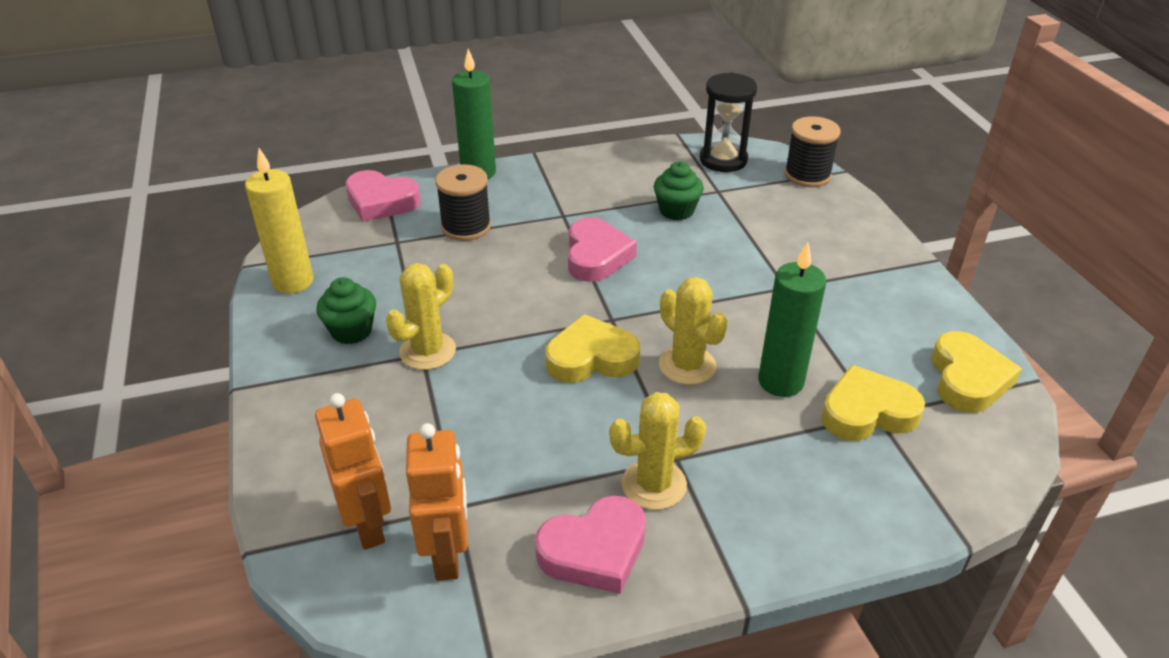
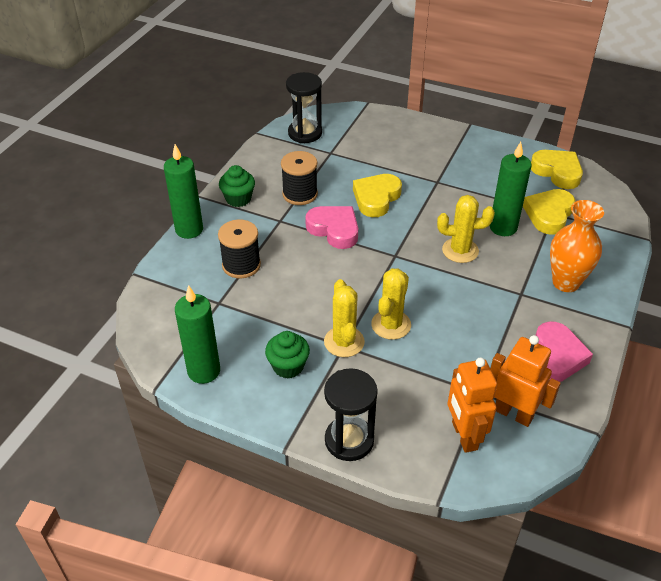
camera: 50 degrees left, 5 degrees up
(281, 430) = (349, 440): none -> black hourglass
(293, 281) = (204, 371): yellow candle -> green candle
(368, 525) = (464, 436): orange robot -> orange robot turned 120 degrees counterclockwise
(381, 201) = (164, 288): pink heart -> none
(591, 358) = (418, 280): yellow heart -> yellow heart (376, 198)
(654, 484) = (531, 312): yellow cactus -> yellow cactus (391, 325)
(676, 210) = (330, 177): green cupcake -> green cupcake (238, 199)
(752, 493) = (566, 282): none -> orange vase
(807, 175) = (356, 116): black spool -> black spool (300, 194)

